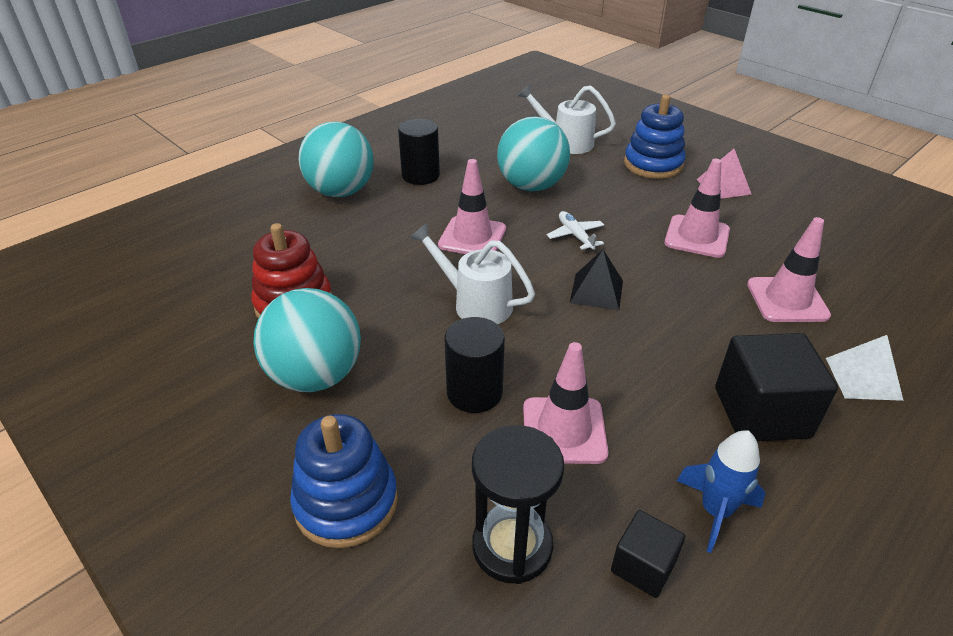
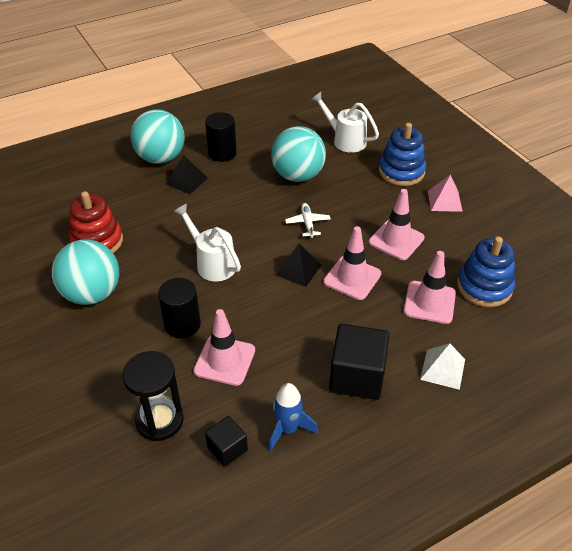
camera: 15 degrees right, 5 degrees up
(346, 502) = (80, 375): blue stacking toy -> blue stacking toy (484, 287)
(389, 212) = (186, 181): none -> black pyramid
(472, 237) = (234, 211): pink traffic cone -> pink traffic cone (352, 278)

